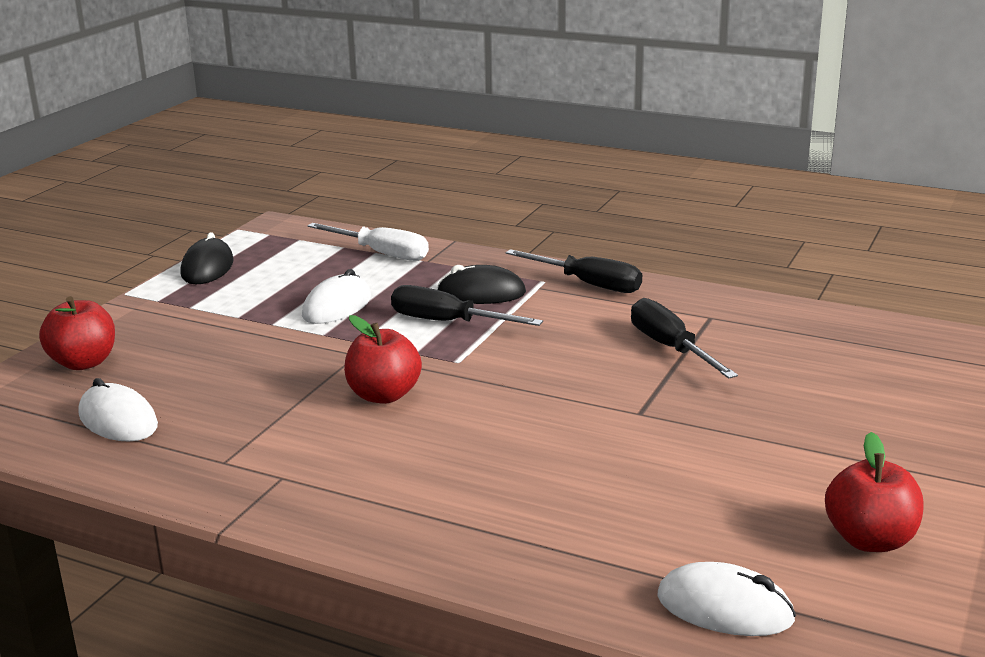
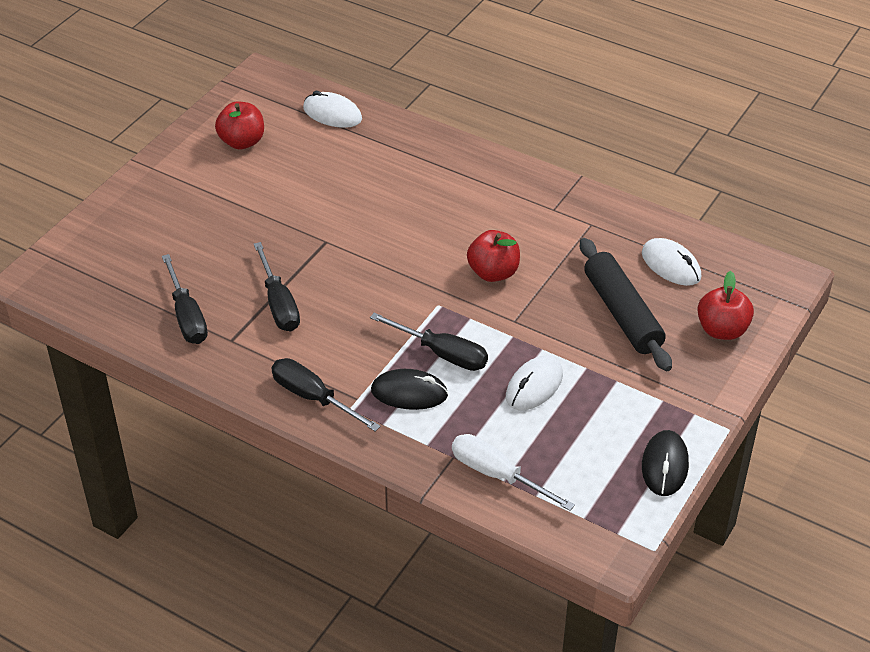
camera: 175 degrees left, 20 degrees up
(210, 368) = (622, 313): none -> black rolling pin
(780, 330) = (187, 316): none -> black screwdriver

